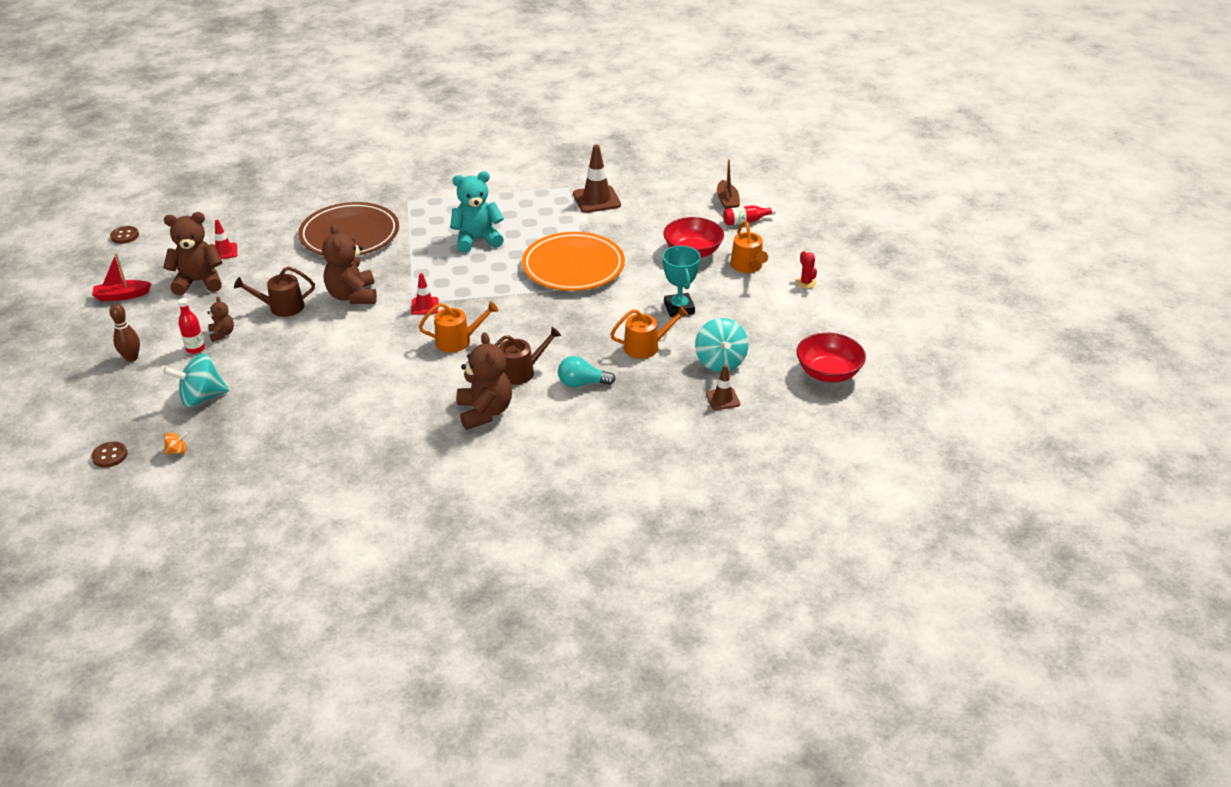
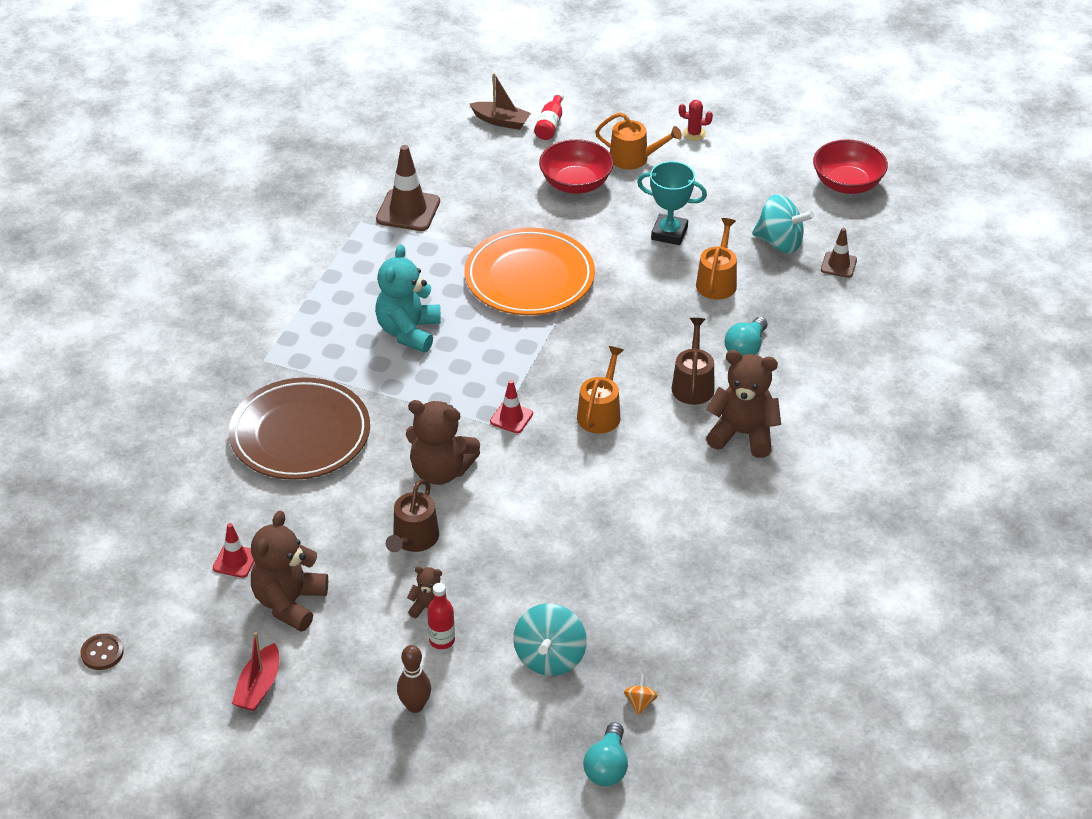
camera: 60 degrees left, 5 degrees up
(110, 456) = (607, 767): brown button -> turquoise light bulb

